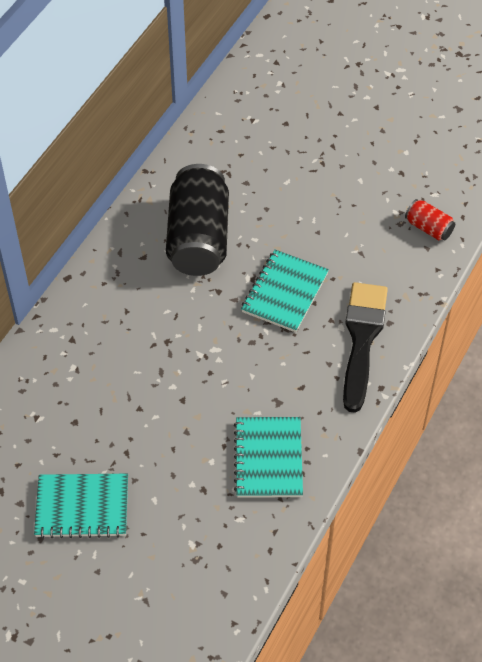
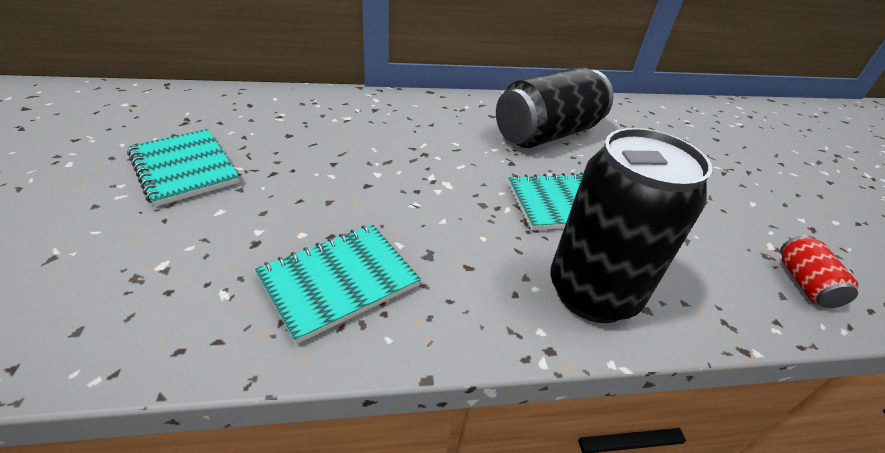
camera: 50 degrees right, 15 degrees down
(362, 339) = (592, 293): black brush -> black can

